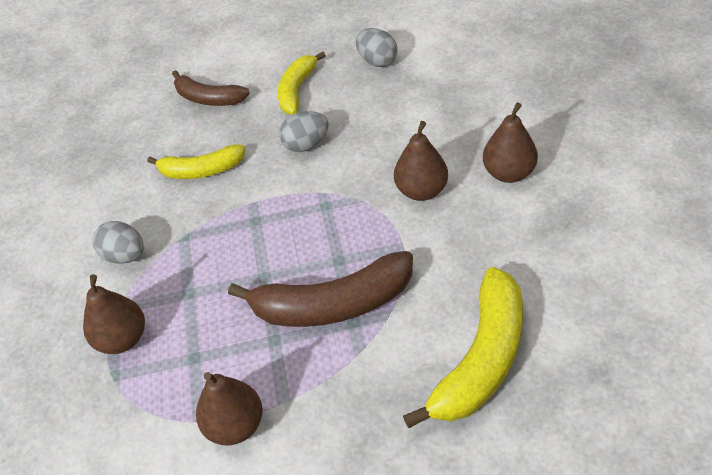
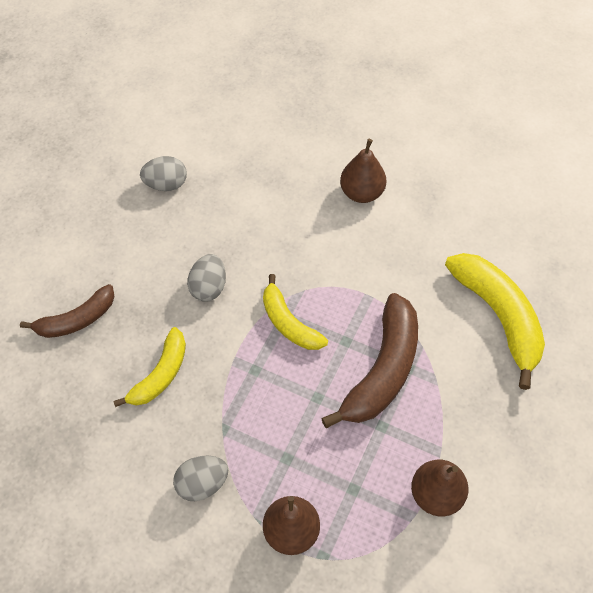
camera: 60 degrees left, 10 degrees up
(297, 90) = (139, 254): yellow banana -> yellow banana (289, 323)
(421, 191) = (329, 250): brown pear -> none

